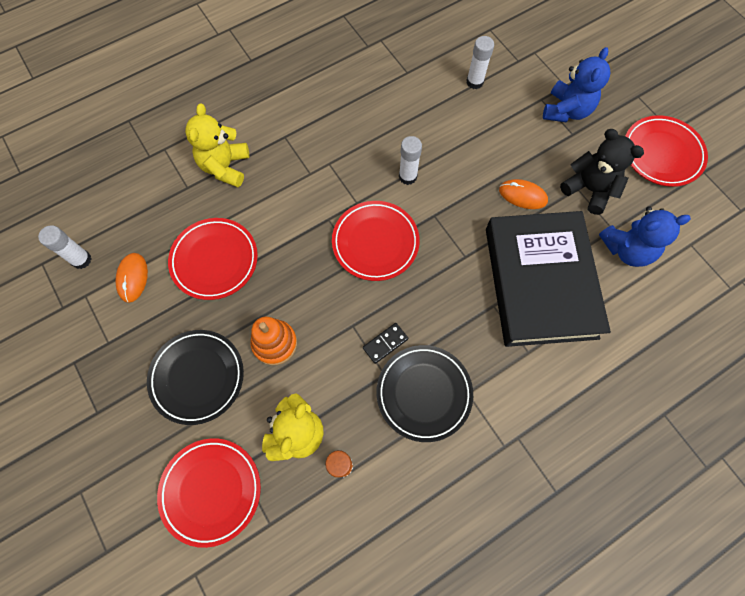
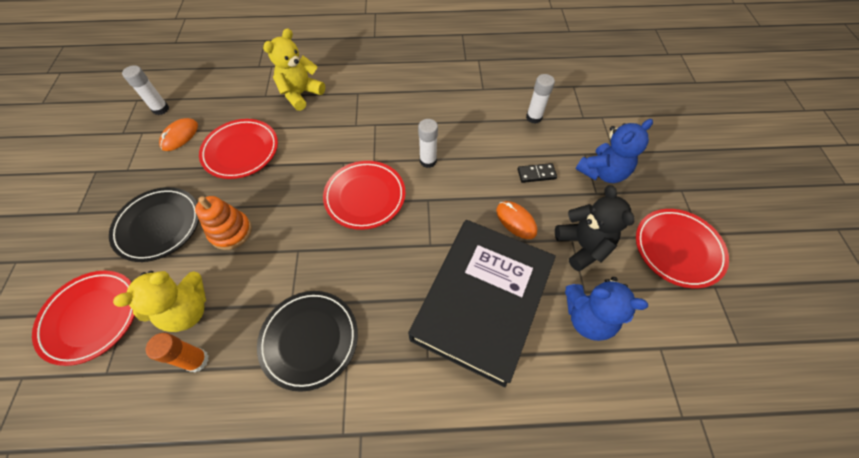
camera: 30 degrees right, 10 degrees down
(385, 343) = (311, 279): black domino -> black domino (536, 174)

